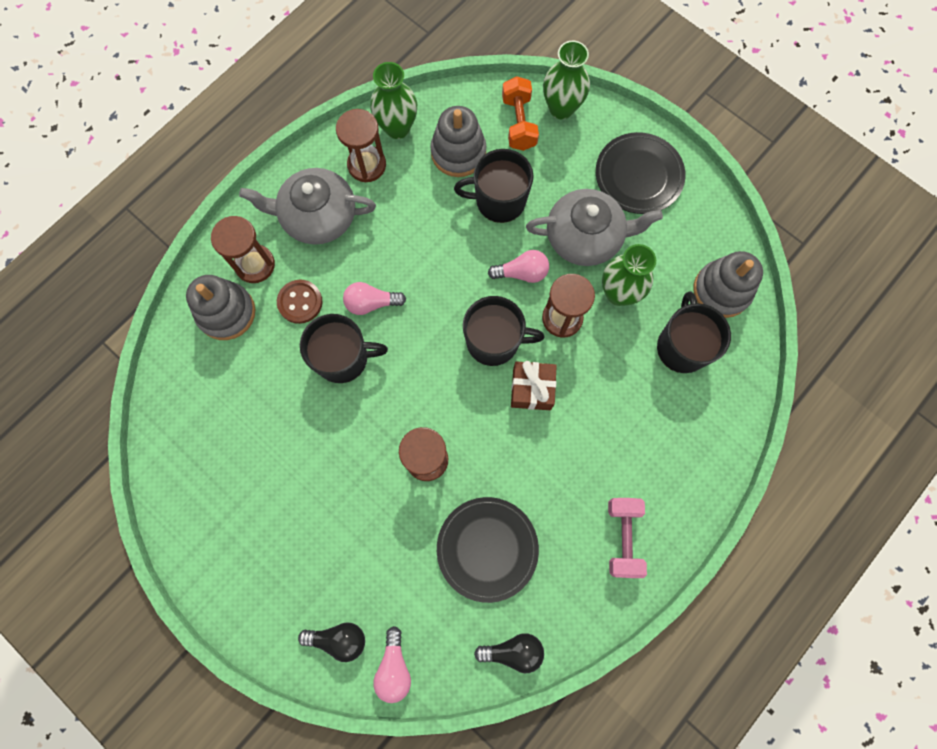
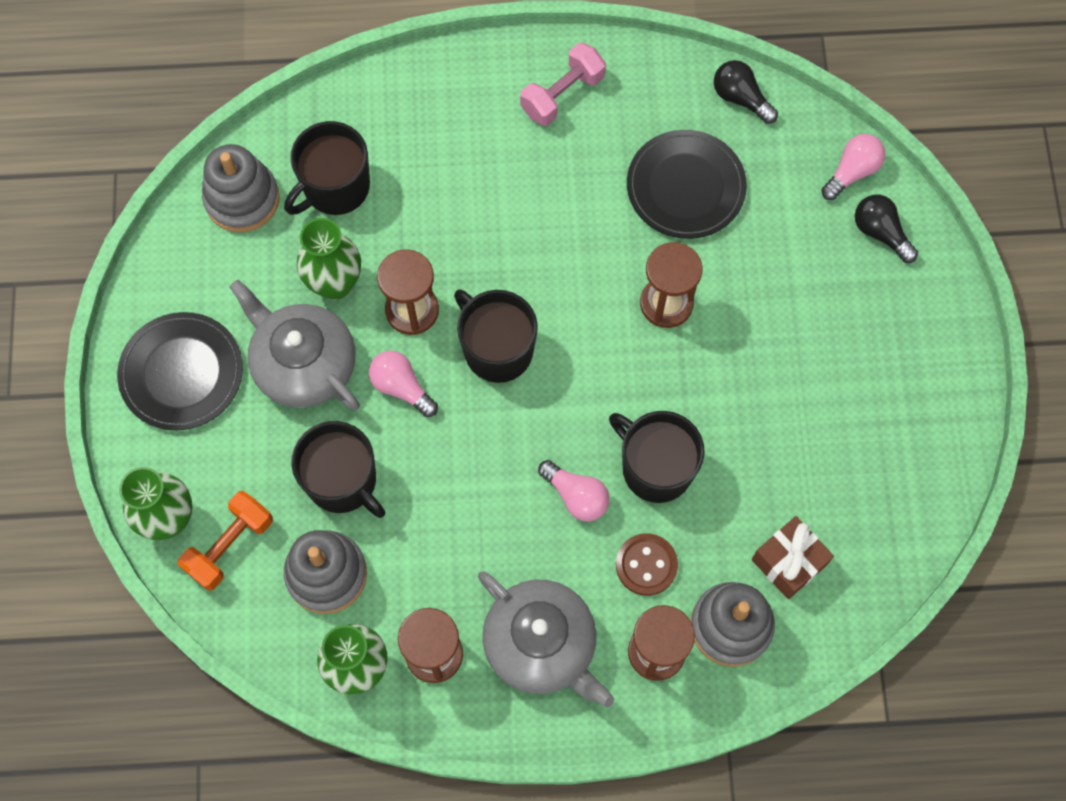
camera: 135 degrees left, 5 degrees down
(531, 389) = (509, 275): brown gift -> brown gift (789, 562)

